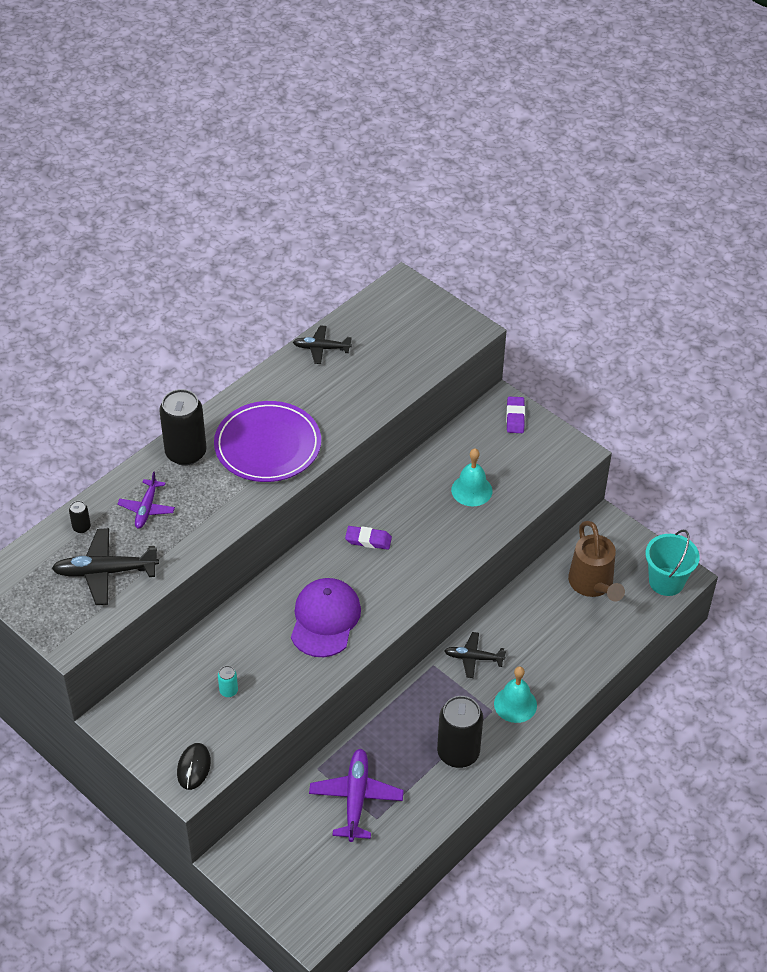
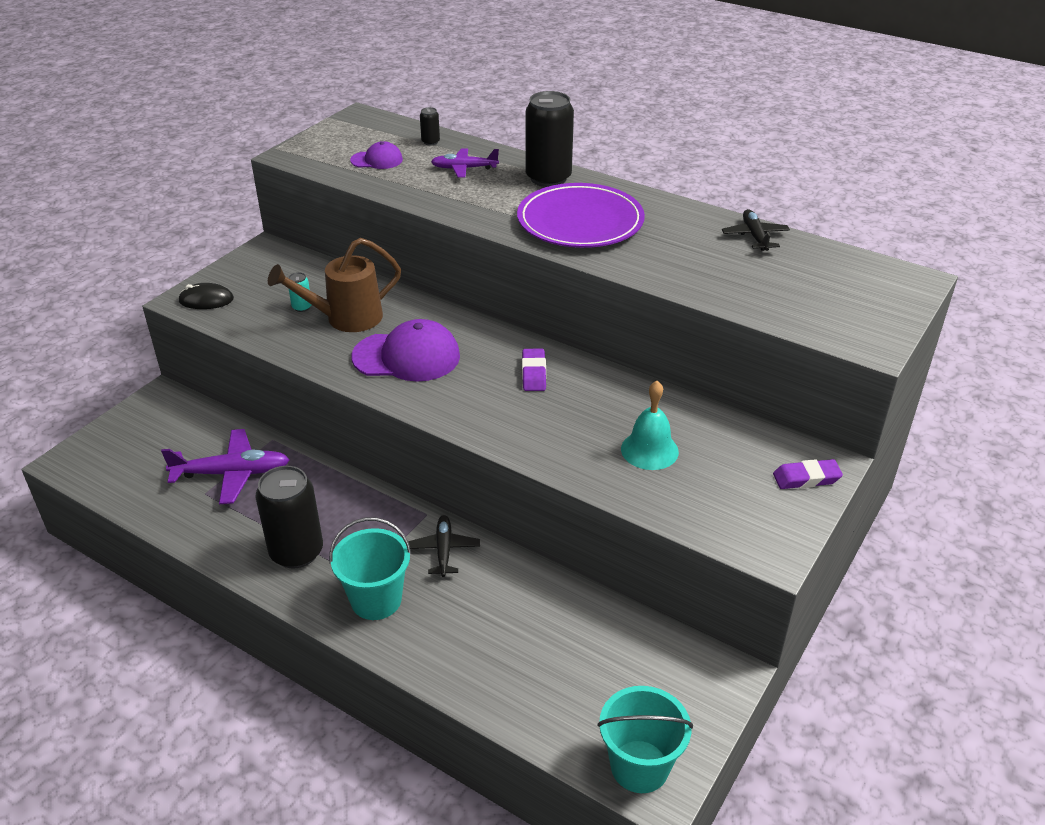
camera: 80 degrees right, 10 degrees down
(106, 572) = (377, 160): black plane -> purple cap
(515, 704) = (376, 600): turquoise bell -> turquoise bucket
(593, 585) = (602, 668): brown watering can -> brown watering can (345, 318)

